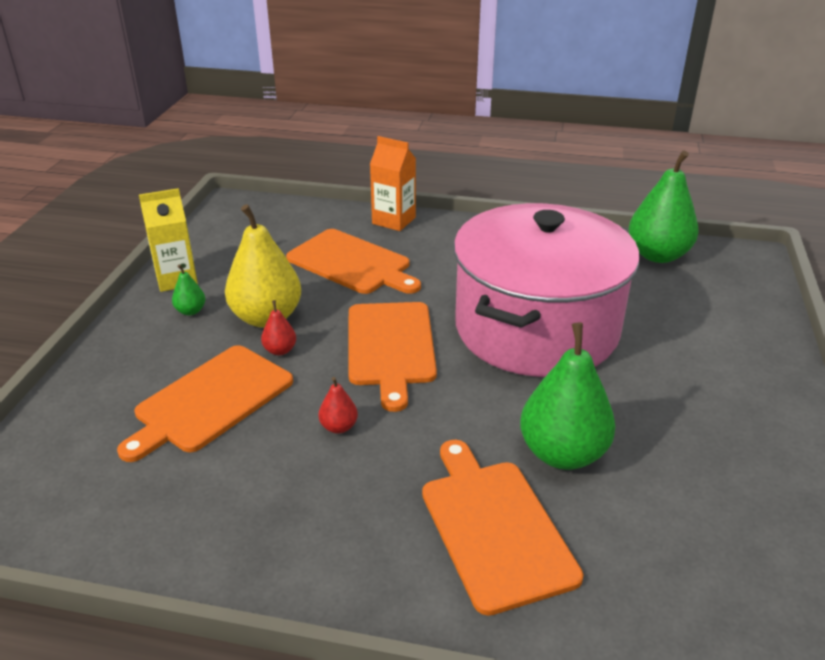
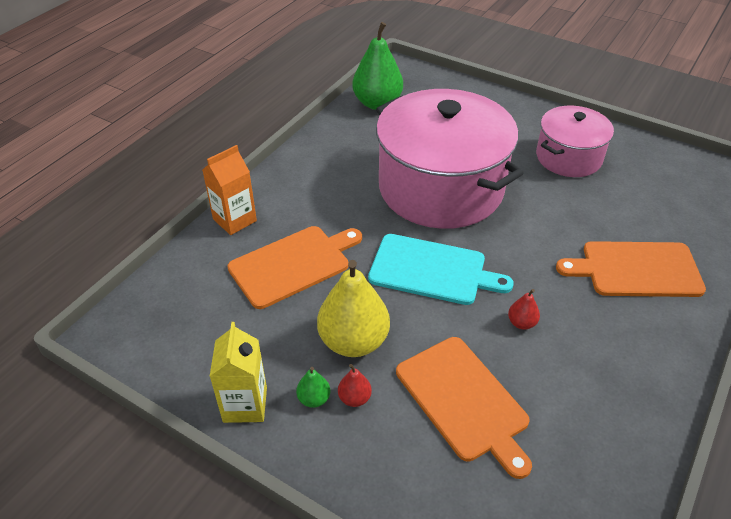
camera: 70 degrees left, 10 degrees up
(280, 350) = (409, 340): red pear -> red pear (354, 398)
(390, 347) = (432, 270): orange cutting board -> turquoise cutting board
(562, 453) = (576, 219): green pear -> none
(700, 430) = (568, 157): none -> pink pot

